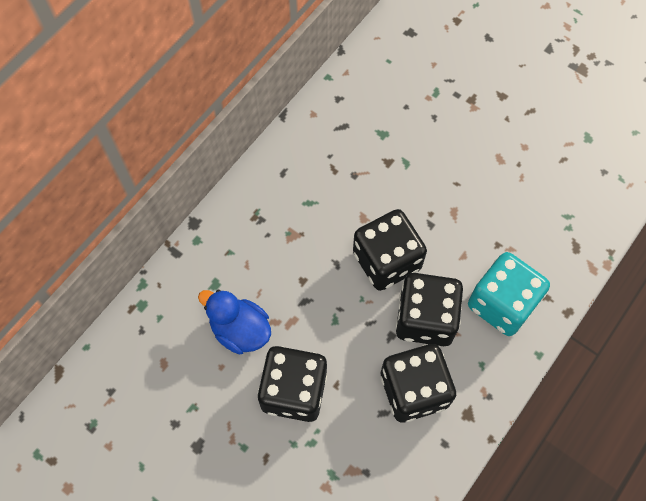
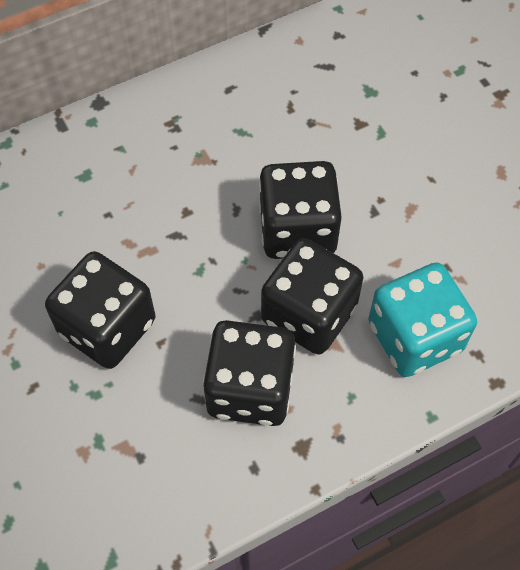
camera: 25 degrees right, 5 degrees down
(240, 330) = (84, 235): blue duck -> none

